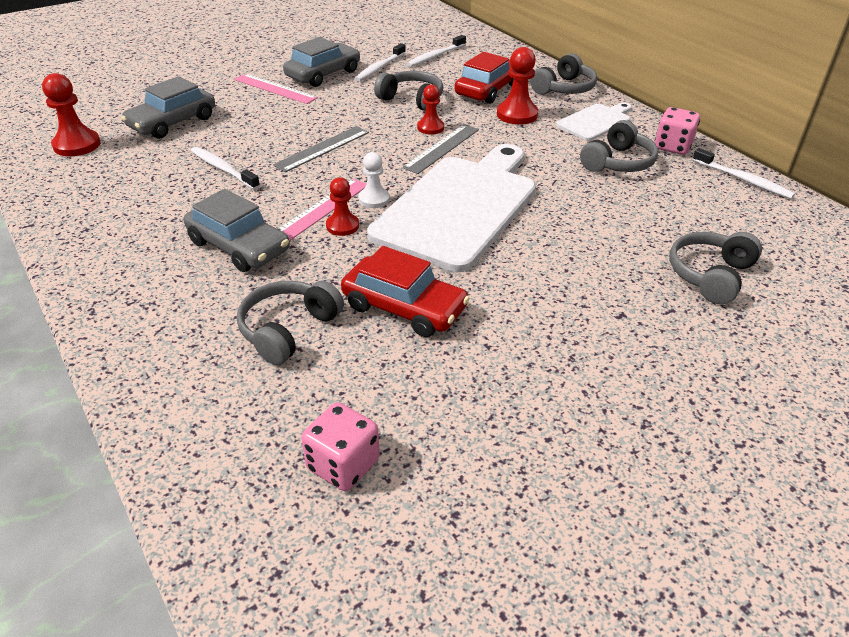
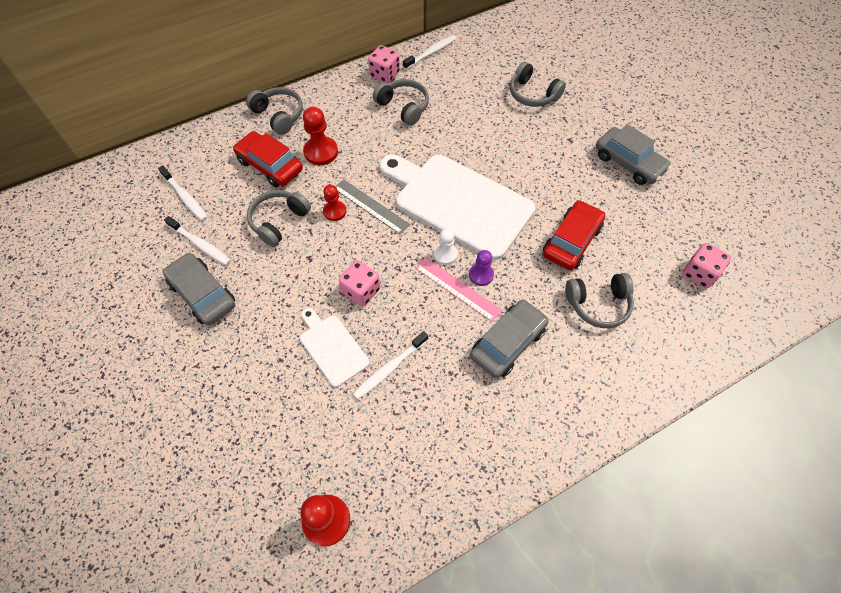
camera: 85 degrees left, 20 degrees up
(172, 122) = (289, 429): grey car -> grey car (628, 163)
(275, 89) = (228, 337): pink ruler -> none
(288, 330) = (598, 304): grey headphones -> grey headphones turned 45 degrees counterclockwise
(322, 148) = (361, 291): grey ruler -> pink dice
(342, 226) = (481, 275): red pawn -> purple pawn
(595, 122) = (341, 107): white cutting board -> white cutting board (332, 347)

